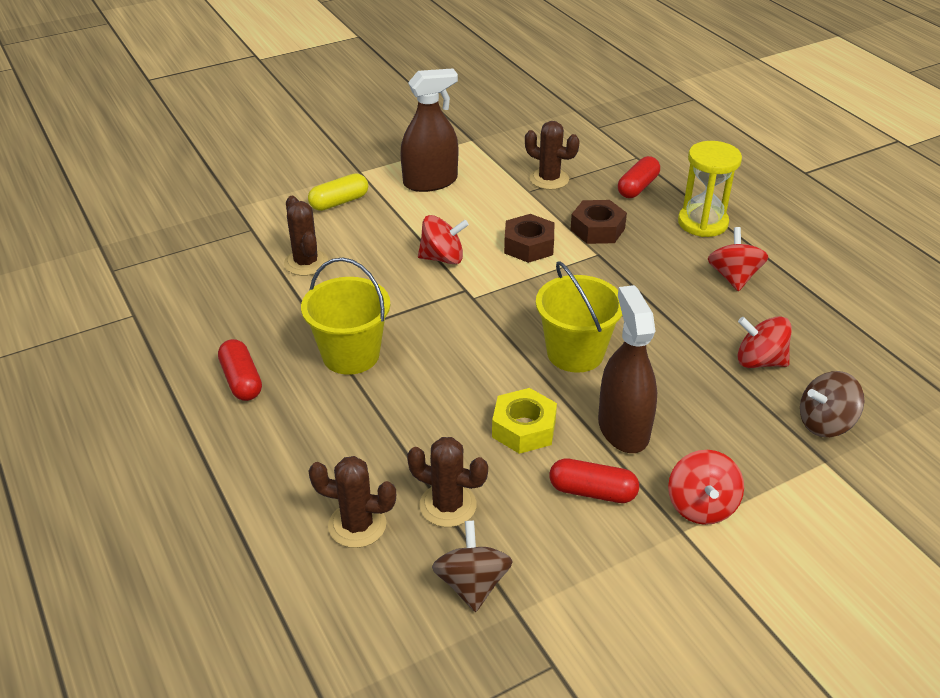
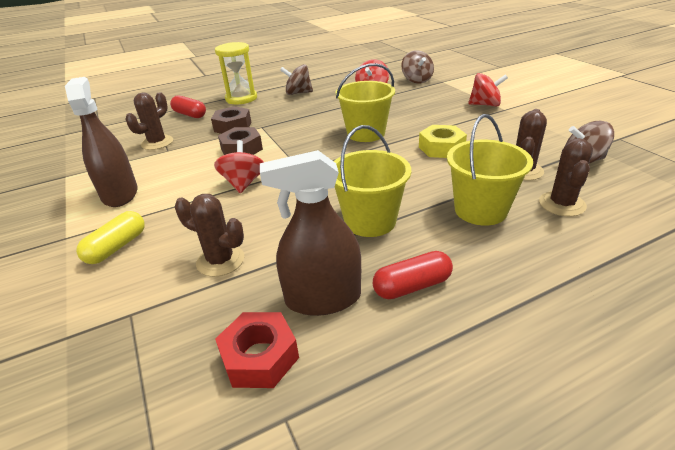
camera: 85 degrees left, 5 degrees down
(188, 298) = (260, 357): none -> red nut
(306, 263) = (220, 261): brown cactus -> brown cactus turned 45 degrees clockwise
(339, 202) = (116, 247): yellow capsule -> yellow capsule turned 60 degrees clockwise
(356, 446) = (480, 210): none -> yellow bucket
(592, 492) = (488, 129): red capsule -> none
(623, 428) = (433, 121): brown spray bottle -> brown spray bottle (323, 298)
(733, 277) = (298, 93): red spinning top -> brown spinning top

